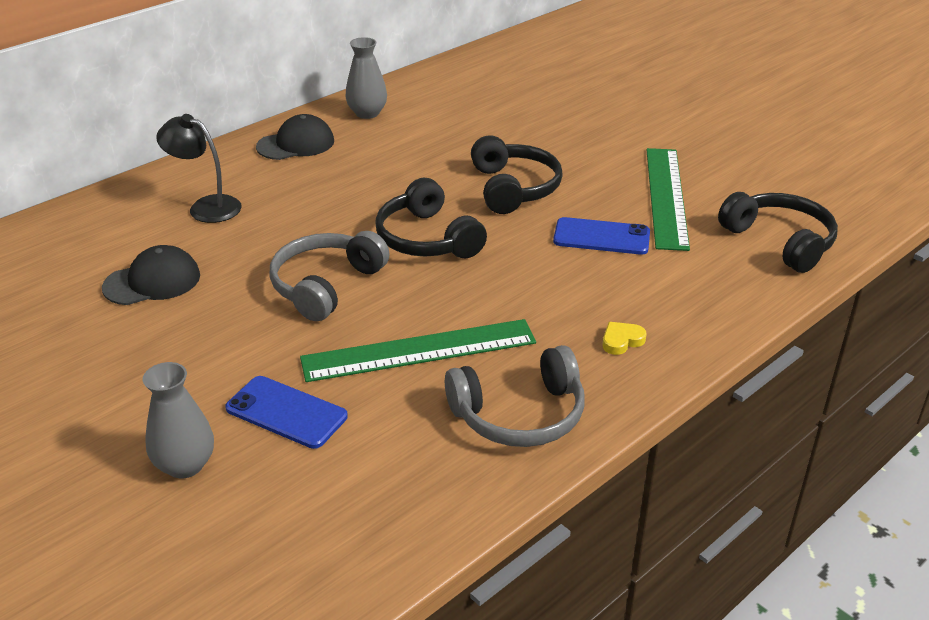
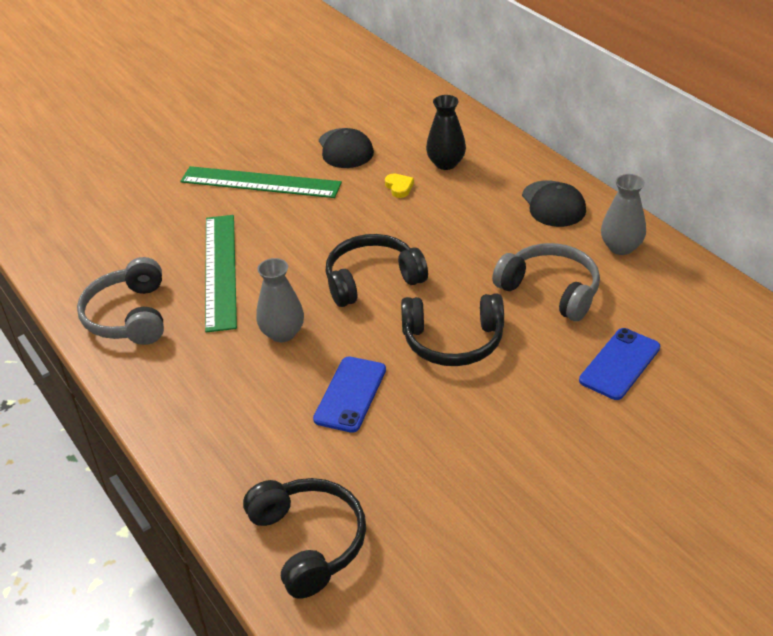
camera: 100 degrees right, 5 degrees up
(185, 465) = (150, 177): grey vase -> grey vase (282, 333)
(206, 207) = (446, 163): black lamp -> black vase
(286, 412) = (179, 212): blue phone -> blue phone (620, 364)
(326, 285) = (317, 226): grey headphones -> grey headphones (550, 290)
(621, 341) = (189, 383): yellow heart -> yellow heart (399, 187)
(666, 197) = (419, 460): green ruler -> green ruler (260, 182)
(780, 241) = (309, 541): black headphones -> black headphones turned 90 degrees counterclockwise

